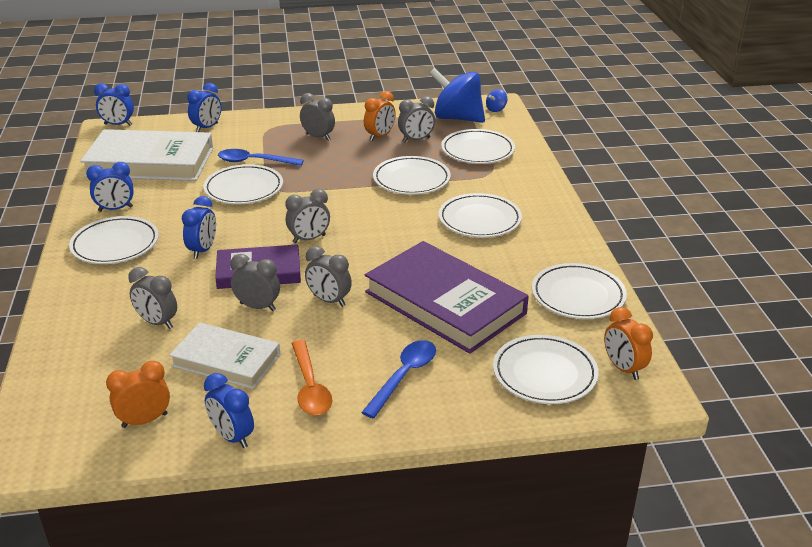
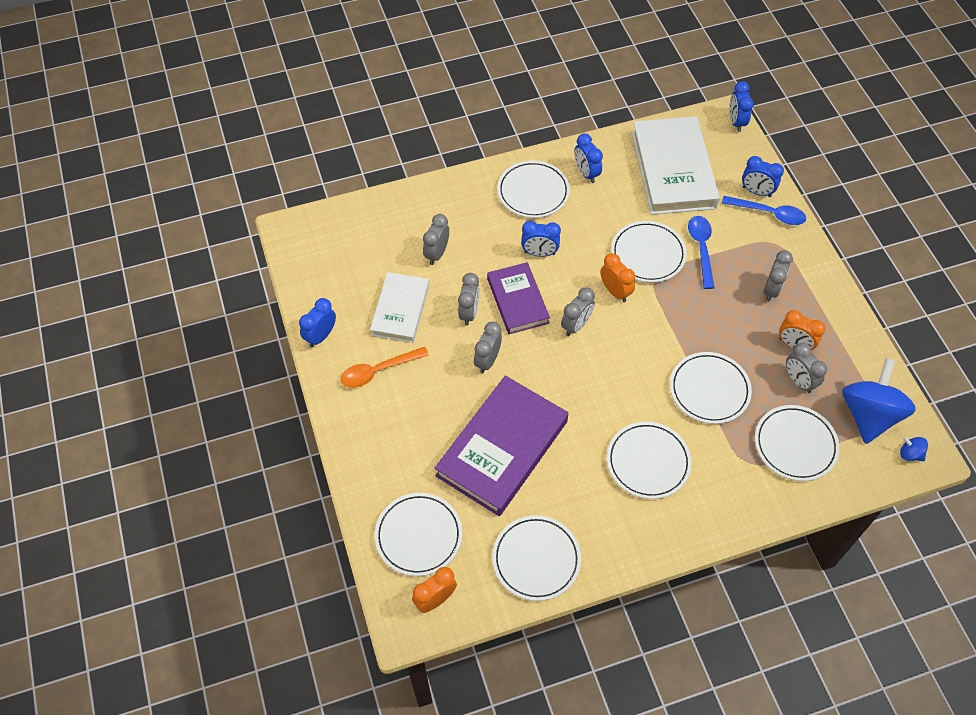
camera: 80 degrees right, 25 degrees up
(144, 420) = (330, 281): orange clock -> orange clock (615, 291)
(309, 239) = (576, 325): grey clock -> grey clock turned 105 degrees counterclockwise
(404, 376) = (400, 432): blue spoon -> blue spoon (769, 213)

